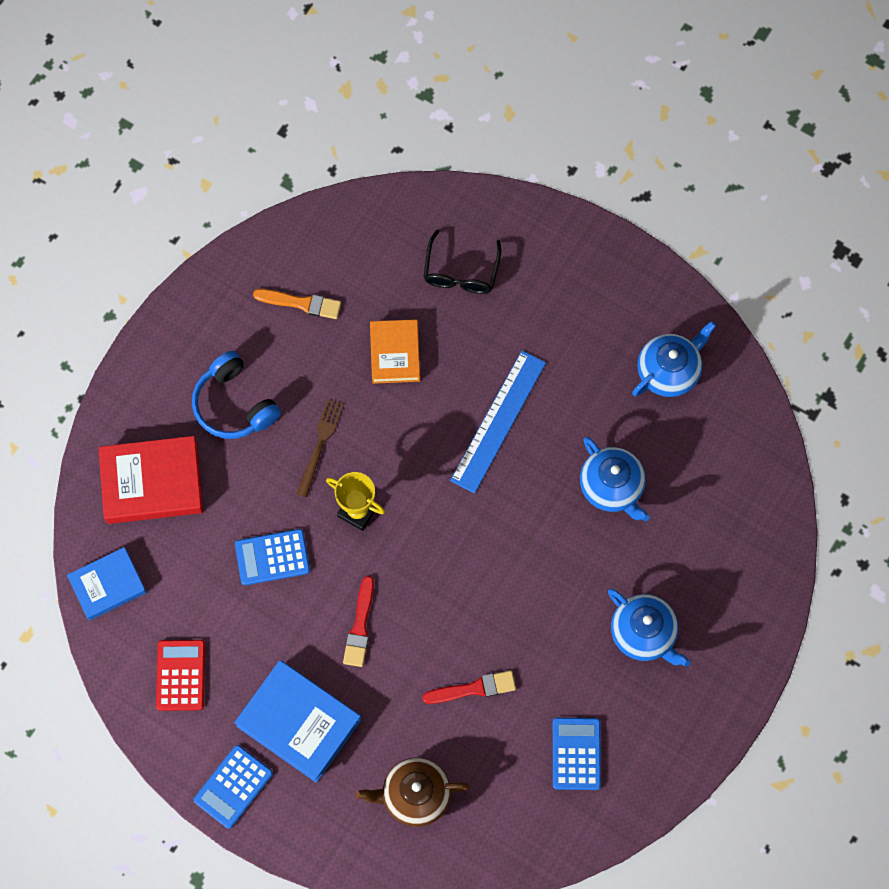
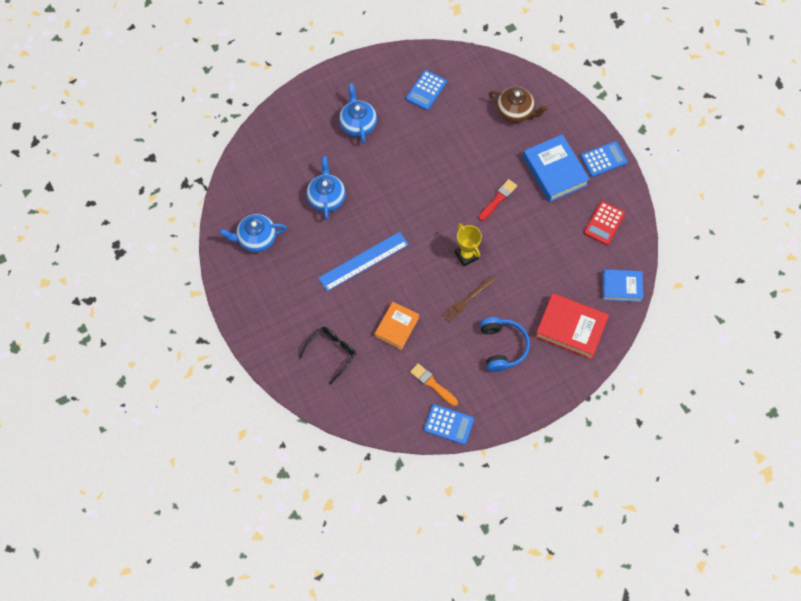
camera: 150 degrees left, 5 degrees down
(272, 557) = (525, 255): blue calculator -> blue calculator (448, 424)
(473, 688) = (458, 142): red brush -> none

